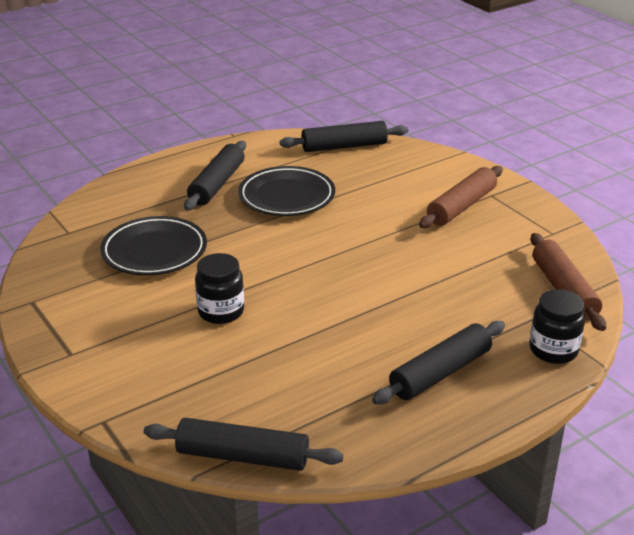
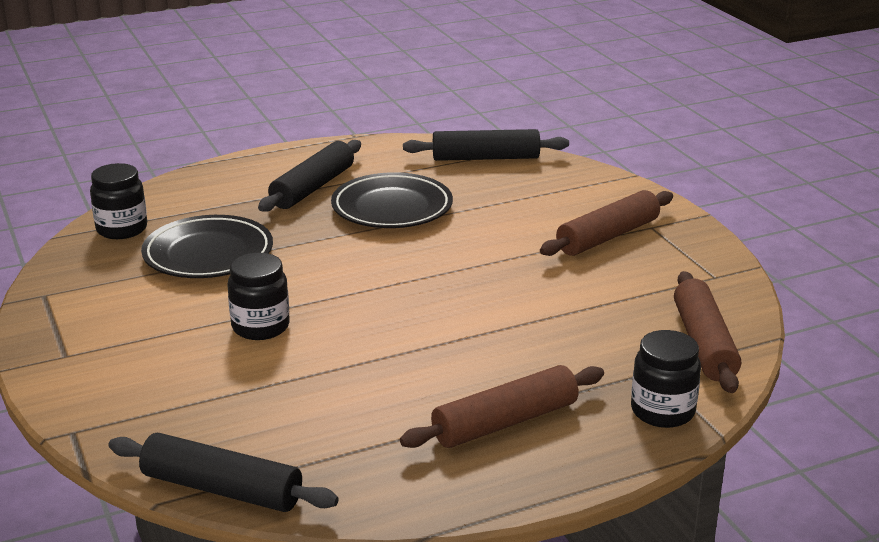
camera: 10 degrees right, 5 degrees down
(74, 236) = (122, 229): none -> black jar
(440, 373) = (505, 422): black rolling pin -> brown rolling pin

